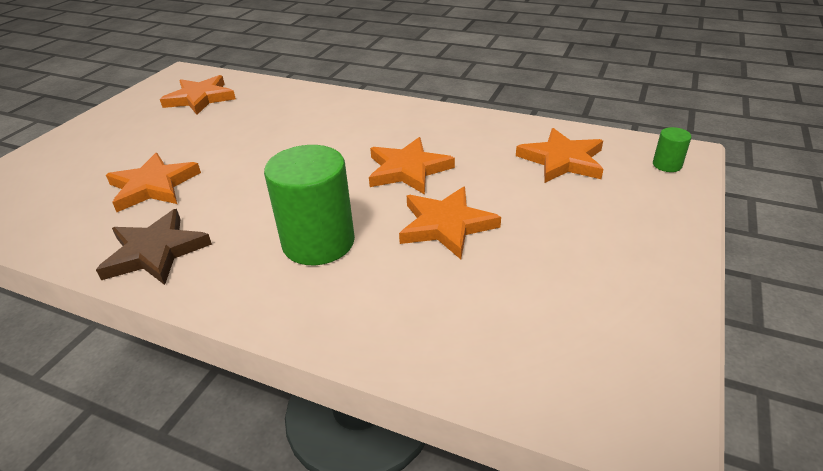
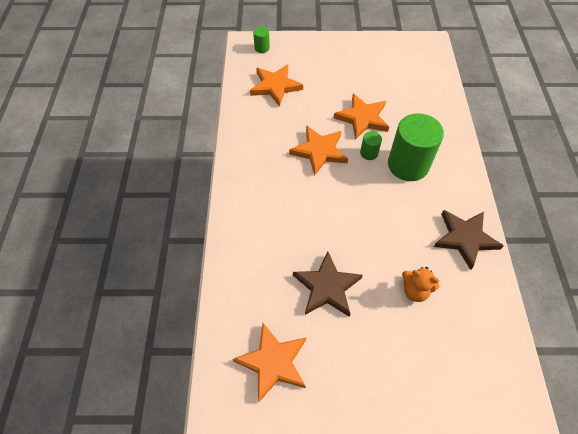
camera: 115 degrees left, 20 degrees up
(153, 186) = (415, 290): orange star -> orange teddy bear
(227, 135) = (327, 287): none -> brown star
(371, 211) = (369, 153): none -> green cylinder

